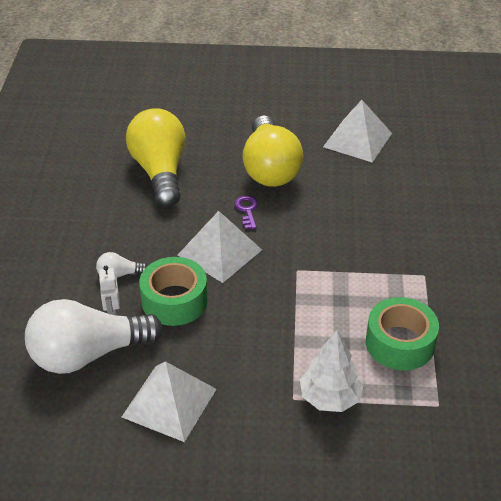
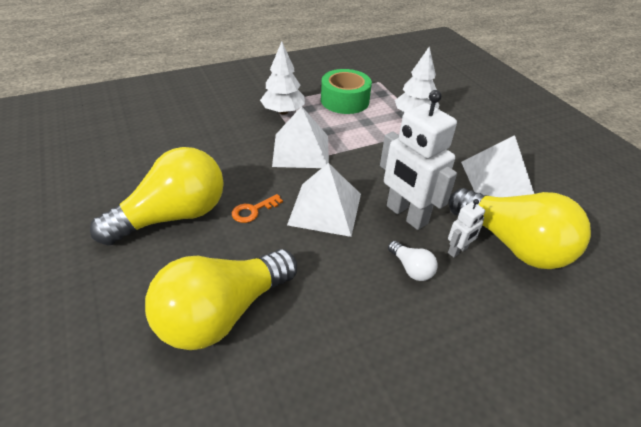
camera: 120 degrees left, 0 degrees up
(88, 354) = (513, 244): white light bulb -> yellow light bulb
(174, 300) = (406, 215): green tape -> white robot
(247, 210) = (253, 211): purple key -> orange key
(357, 140) = (97, 169): white pyramid -> white pyramid (301, 150)
(399, 278) = (283, 111): none -> white tree

